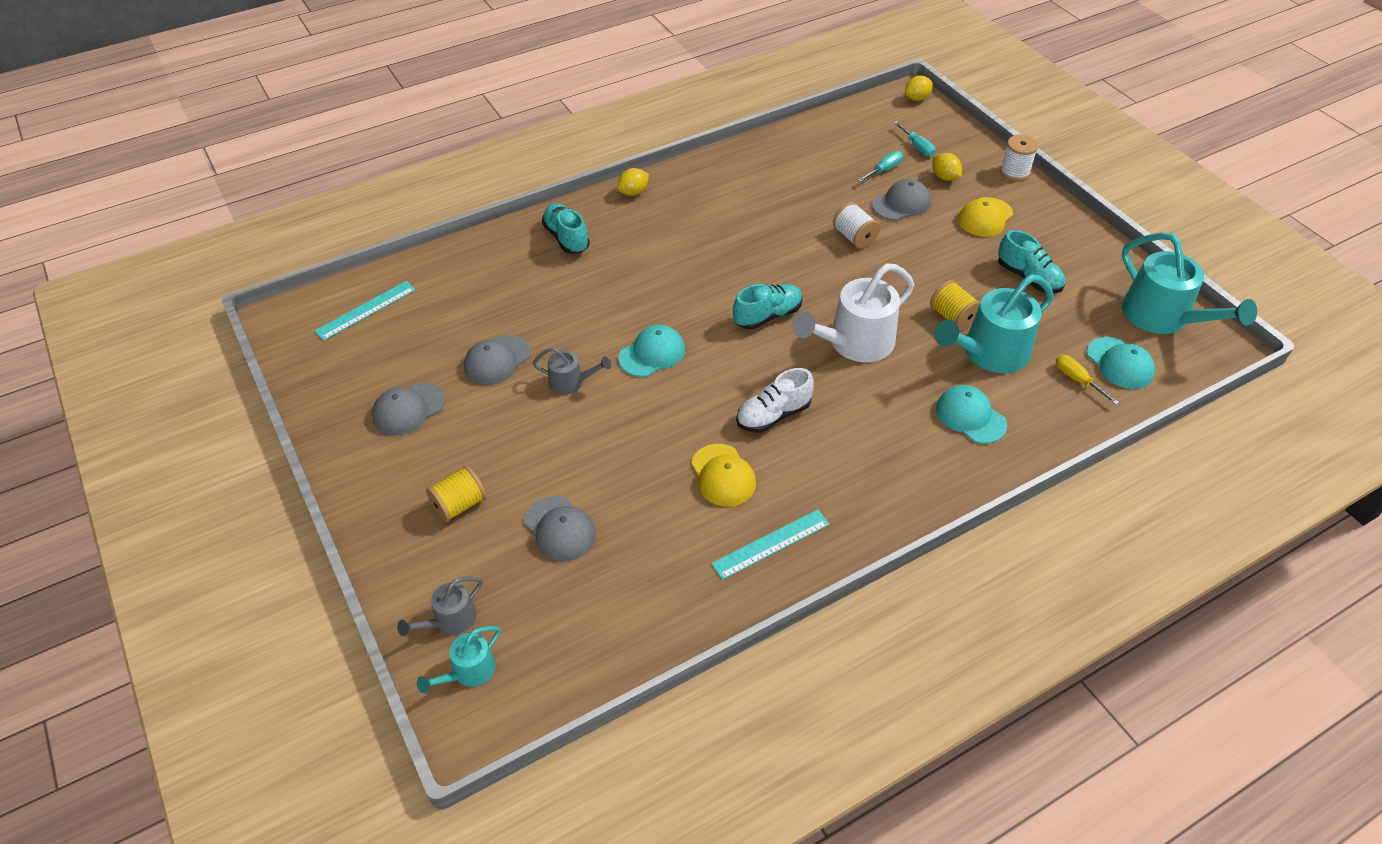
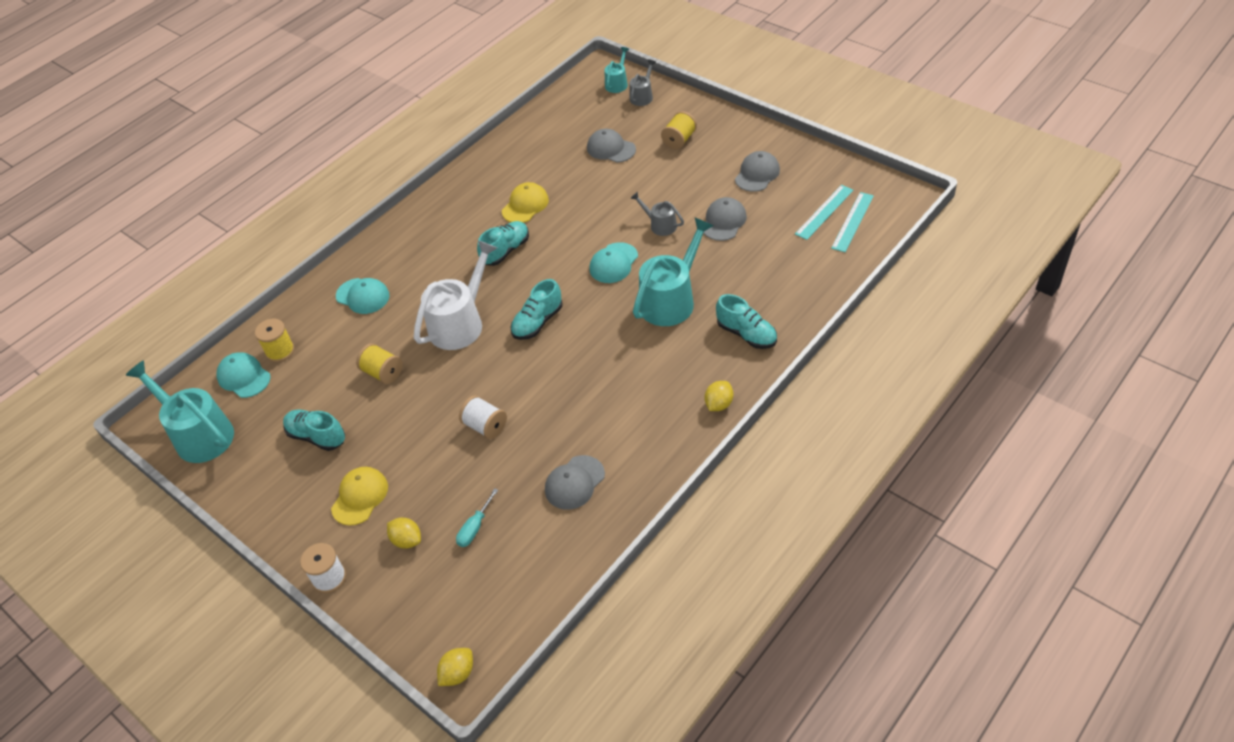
camera: 165 degrees right, 0 degrees up
(571, 382) = (660, 225): grey watering can -> grey watering can turned 45 degrees clockwise
(723, 475) = (525, 205): yellow cap -> yellow cap turned 75 degrees clockwise
(771, 544) = (481, 181): turquoise ruler -> turquoise ruler (824, 212)
(773, 415) = (506, 251): white shoe -> turquoise shoe
(901, 203) = (447, 485): grey cap -> grey cap (574, 482)
(917, 147) = (444, 579): turquoise screwdriver -> none
(989, 353) = (350, 351): turquoise watering can -> turquoise watering can (671, 300)
(1077, 380) = (280, 351): yellow screwdriver -> yellow spool

